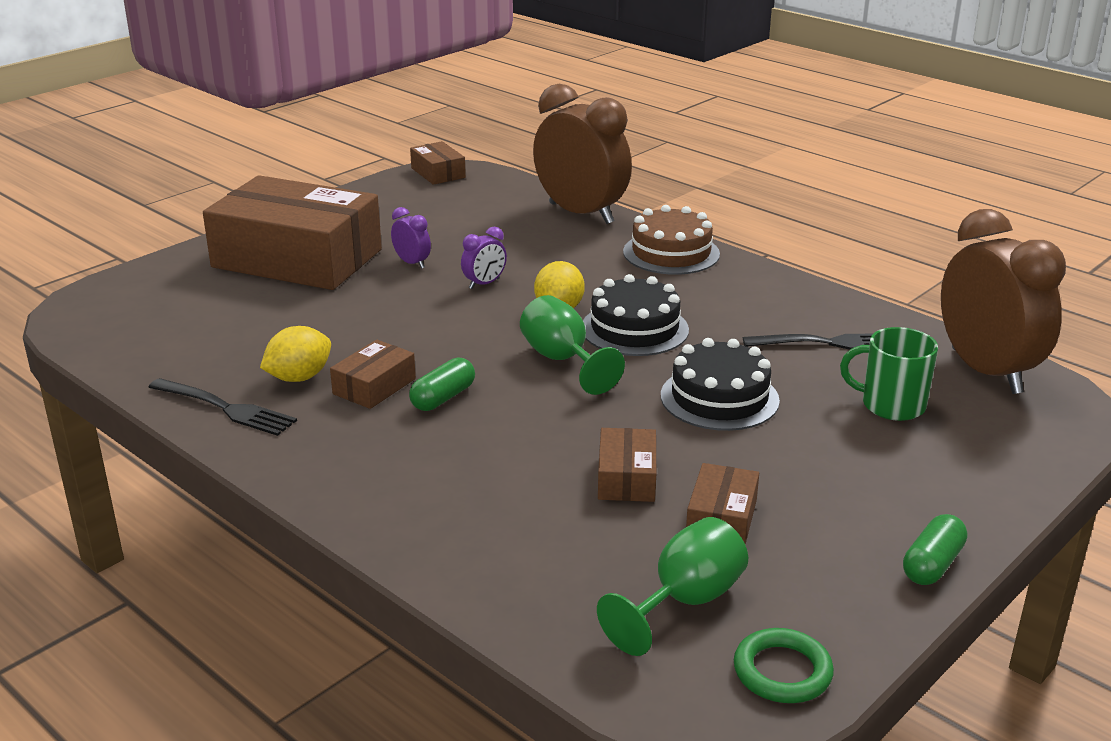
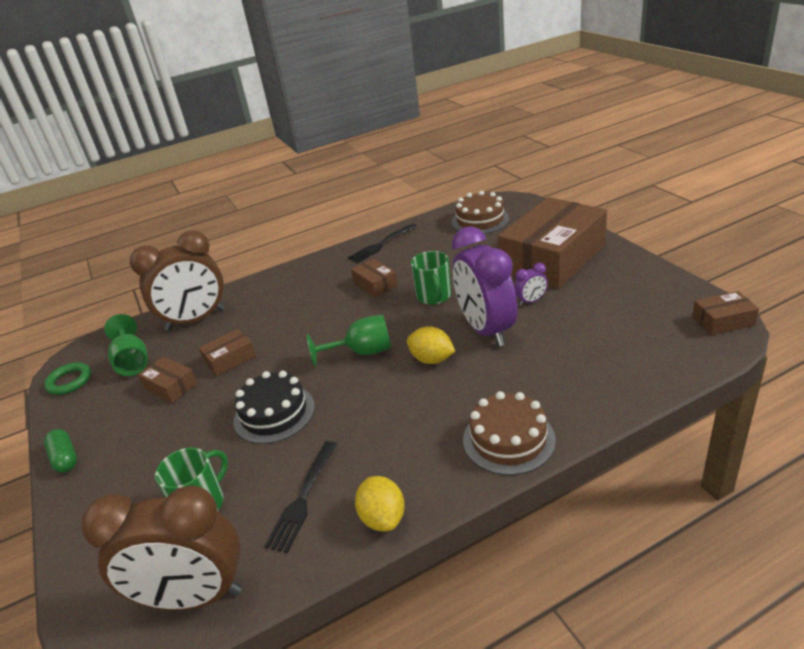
camera: 115 degrees right, 5 degrees up
(151, 324) = (480, 220): none -> brown cake
(299, 377) = (398, 262): yellow lemon -> yellow lemon (383, 518)
(407, 329) = (434, 296): none -> green mug
(443, 398) = (349, 305): green capsule -> none
(484, 284) = (486, 330): purple clock -> purple clock, size x2.44
(581, 213) = (613, 396): brown clock -> brown clock (196, 320)
(626, 478) = (230, 359): brown box -> brown box turned 60 degrees counterclockwise
(634, 329) = (385, 391): black cake -> none

